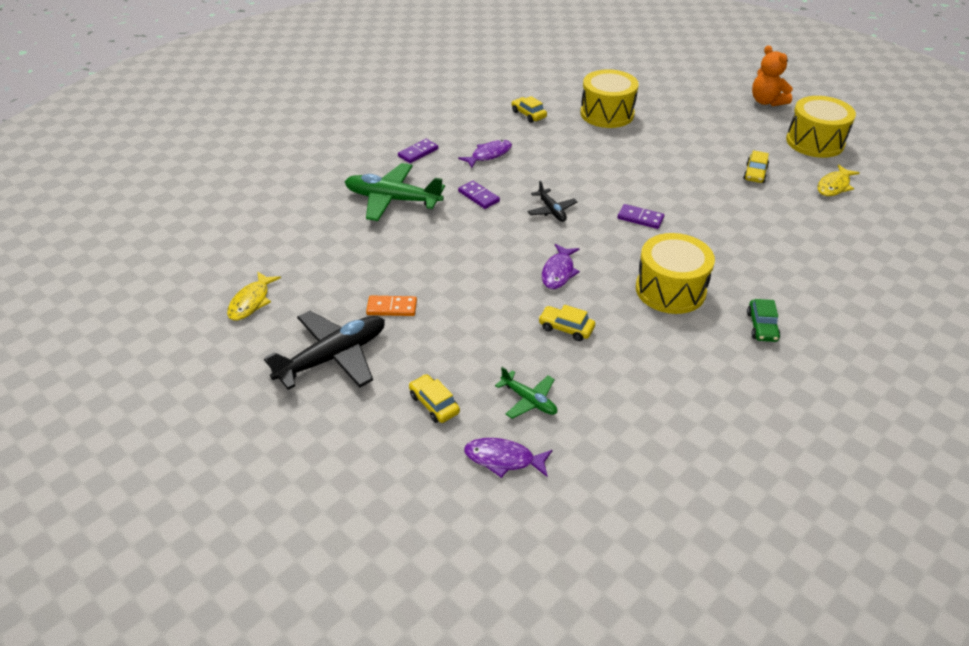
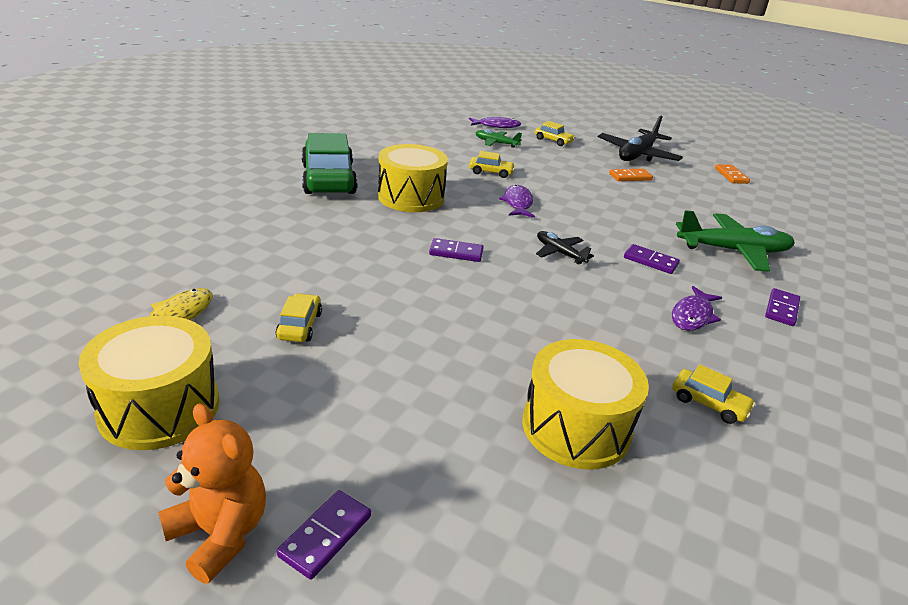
camera: 160 degrees right, 10 degrees down
(251, 302) = (731, 176): yellow fish -> orange domino
(726, 97) = (326, 536): none -> purple domino
(762, 326) = (328, 179): green car -> green car, size x2.18

